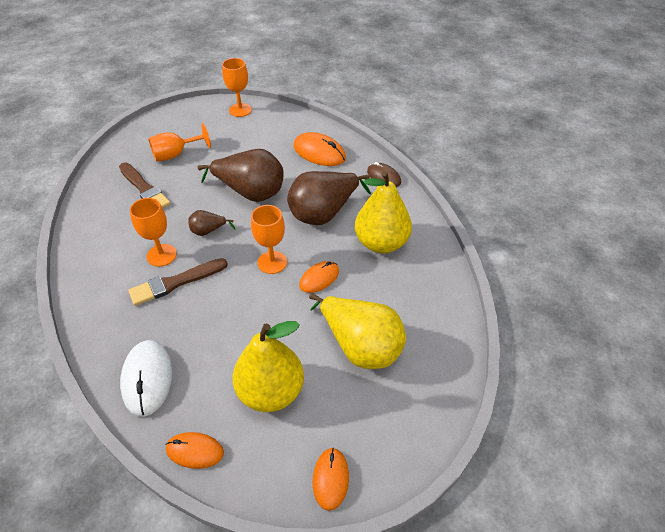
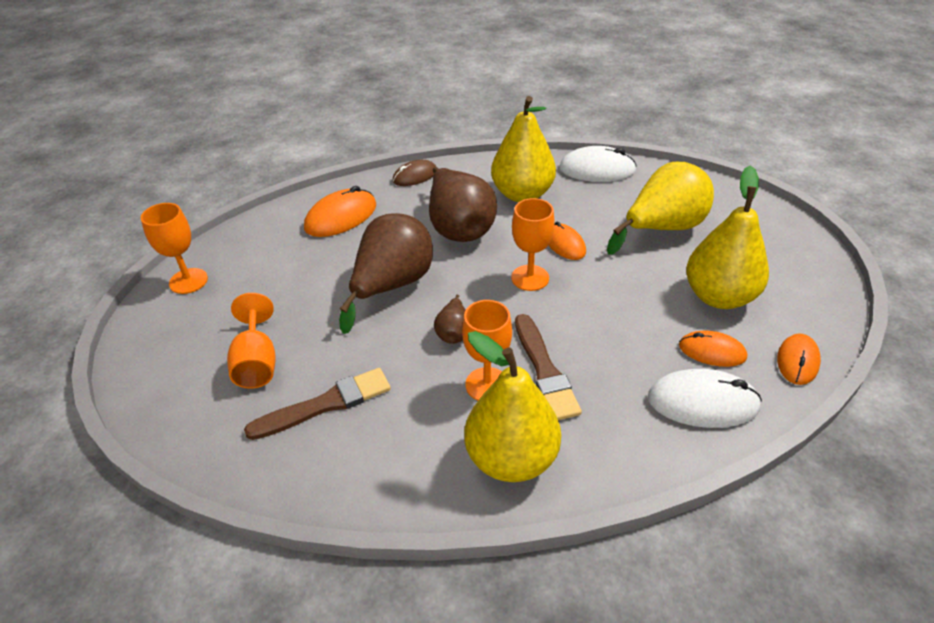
camera: 75 degrees left, 5 degrees down
(101, 276) = (511, 458): none -> yellow pear
(330, 479) = (813, 267): orange mouse -> orange mouse (712, 351)
(441, 290) = (597, 169): none -> white mouse

